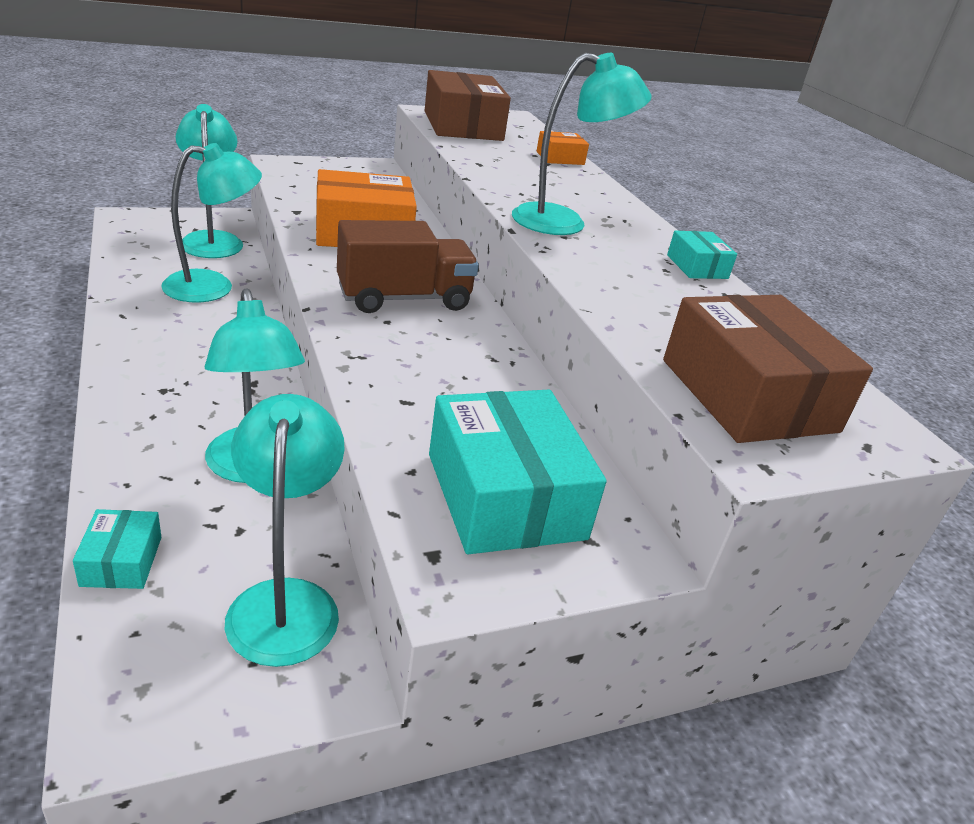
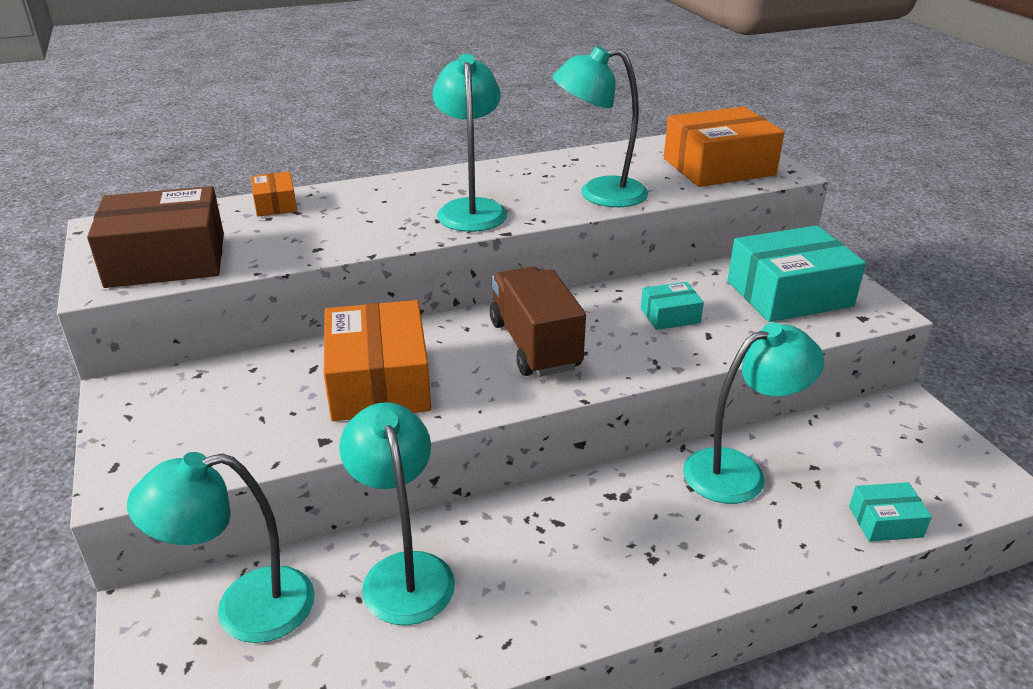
camera: 85 degrees left, 0 degrees up
(285, 601) = (864, 433): turquoise lamp -> turquoise lamp (599, 194)
(697, 267) = (532, 163): turquoise box -> turquoise box (670, 316)
(748, 395) = (718, 167): brown box -> orange box

